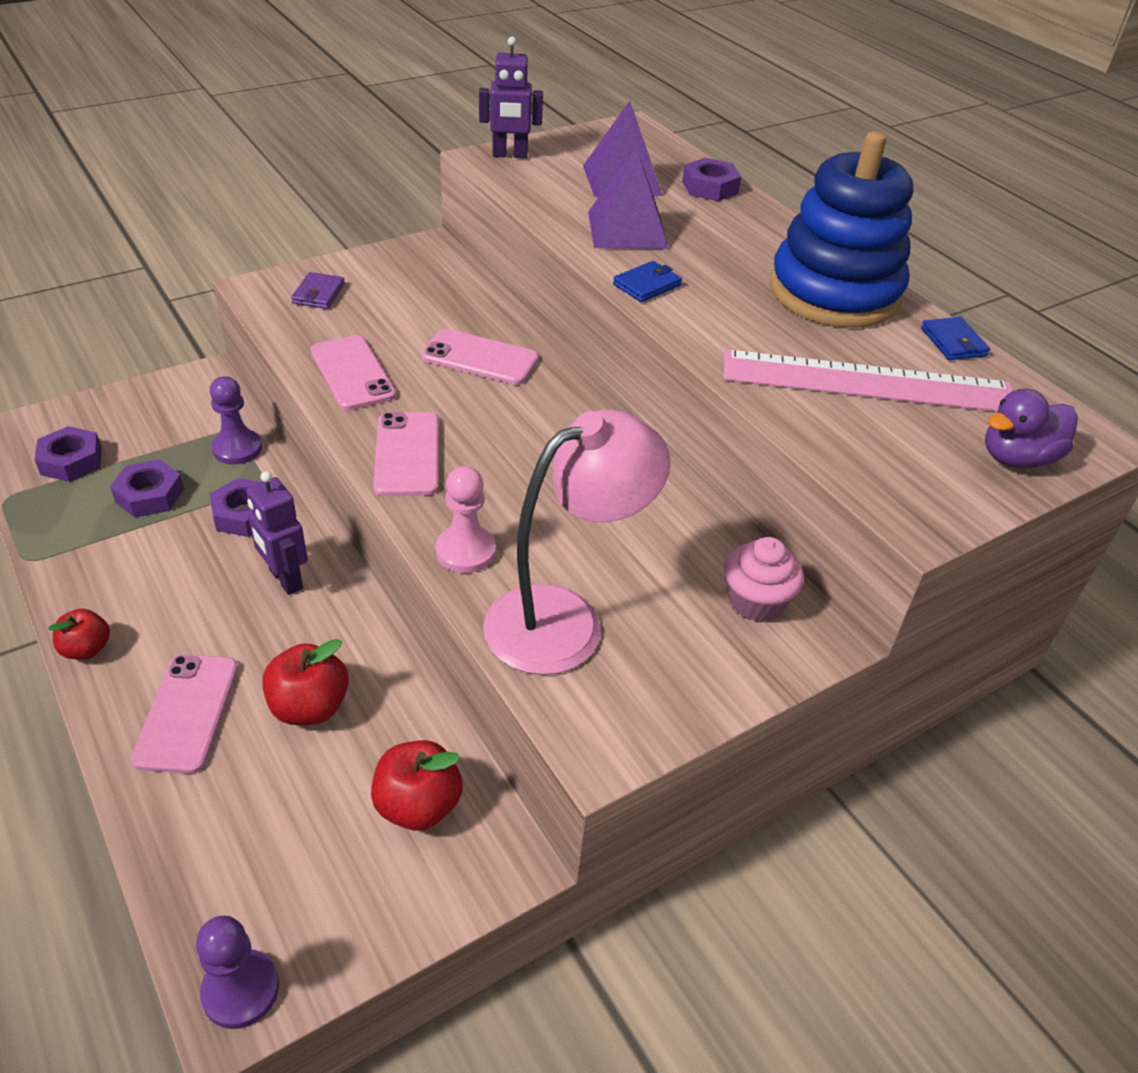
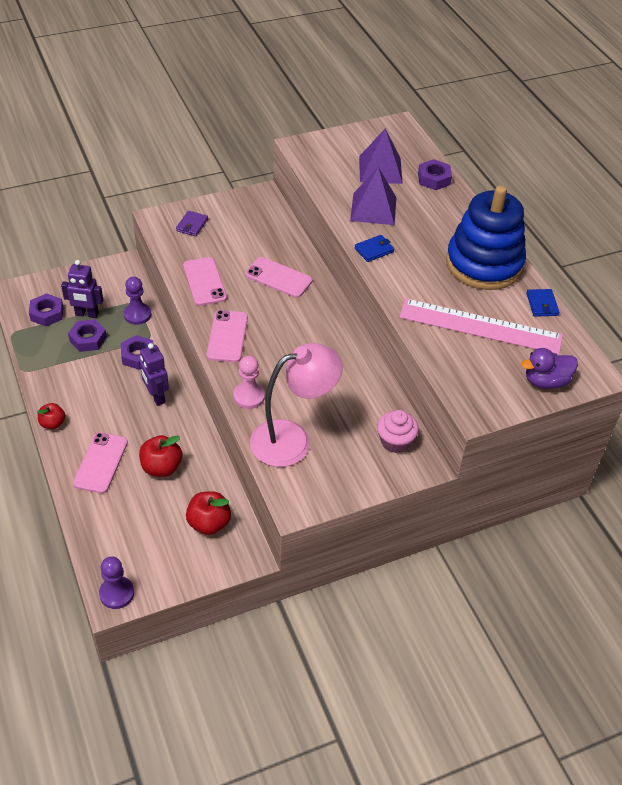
camera: 10 degrees right, 5 degrees up
(510, 155) = (315, 145): purple robot -> purple robot (87, 314)

